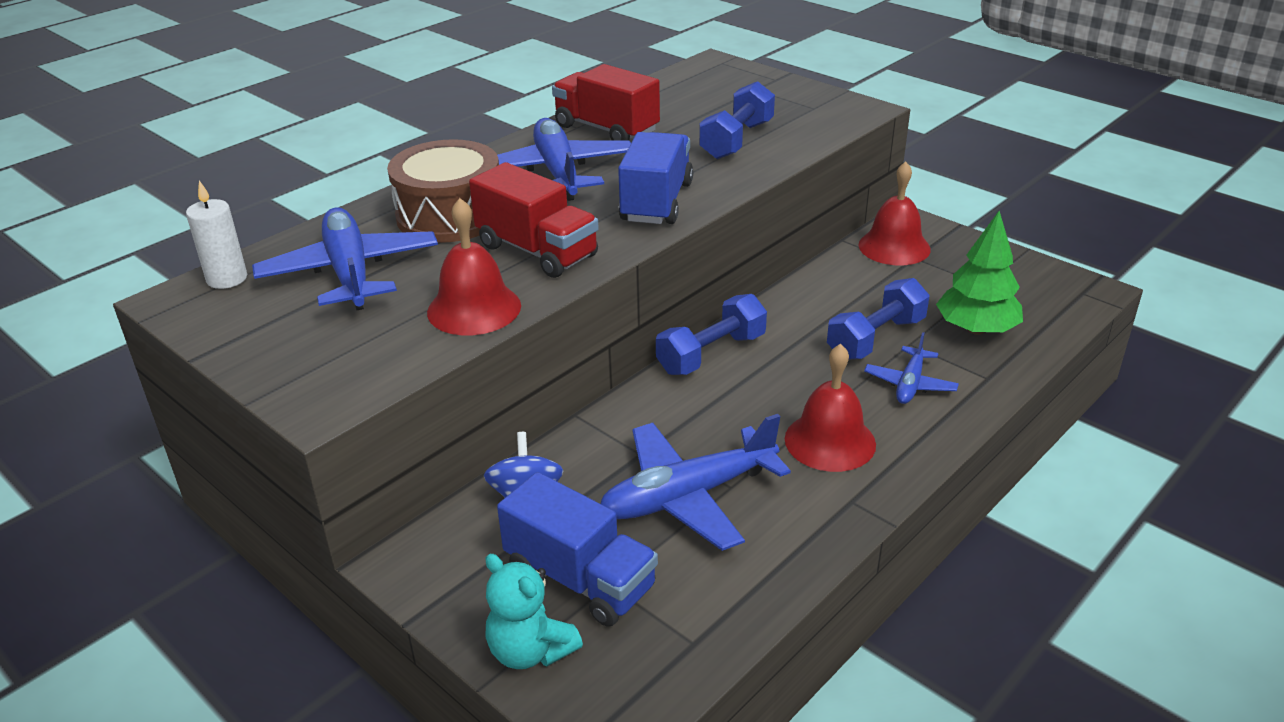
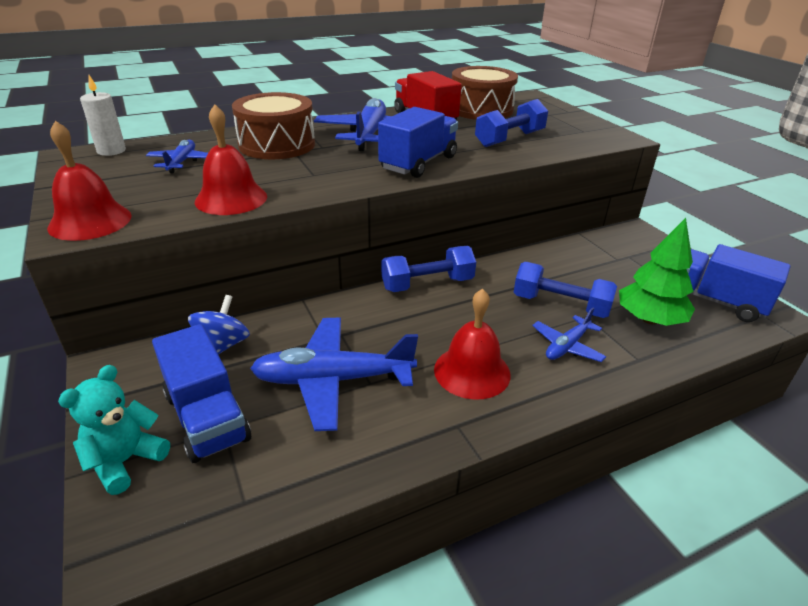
camera: 20 degrees right, 0 degrees up
(350, 273) = (182, 162): blue plane -> blue plane, size x0.53
(530, 651) = (125, 461): turquoise teddy bear -> turquoise teddy bear turned 60 degrees clockwise
(537, 251) = (308, 175): red truck -> none
(666, 99) = (481, 109): none -> brown drum
(875, 338) = (560, 305): blue dumbbell -> blue dumbbell turned 45 degrees clockwise
(894, 247) = (616, 246): red bell -> red bell (90, 221)
(1029, 289) = (714, 300): none -> blue truck

